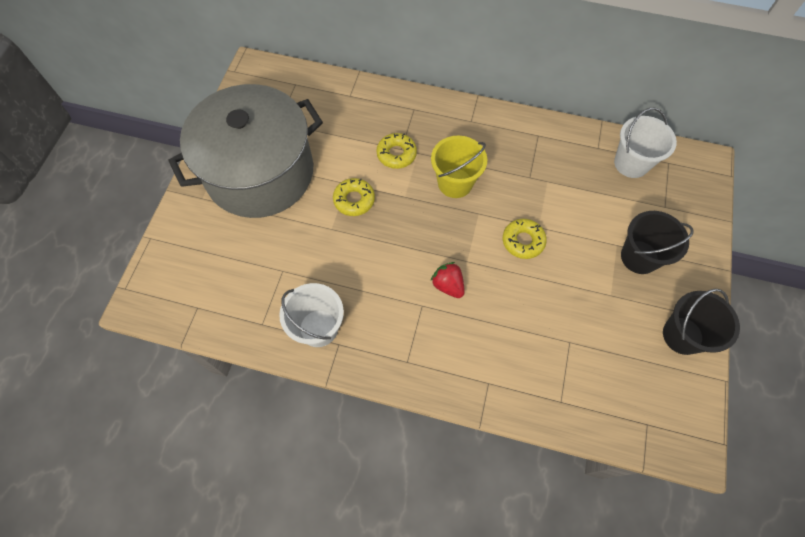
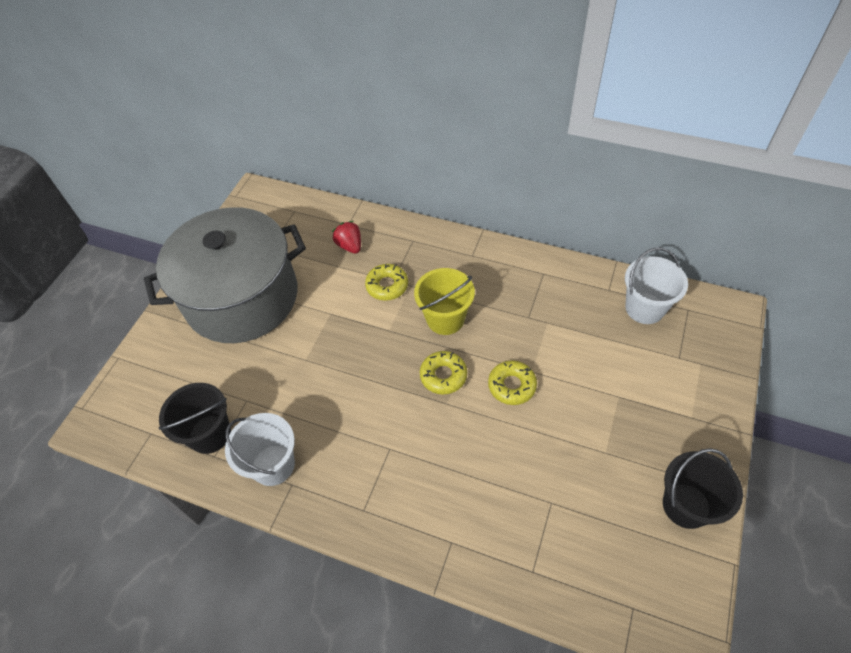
camera: 10 degrees right, 10 degrees down
(354, 200) = (334, 331): yellow donut -> yellow donut (443, 376)
(448, 285) = (421, 428): red strawberry -> red strawberry (350, 246)
(639, 257) = (643, 411): black bucket -> black bucket (210, 434)

